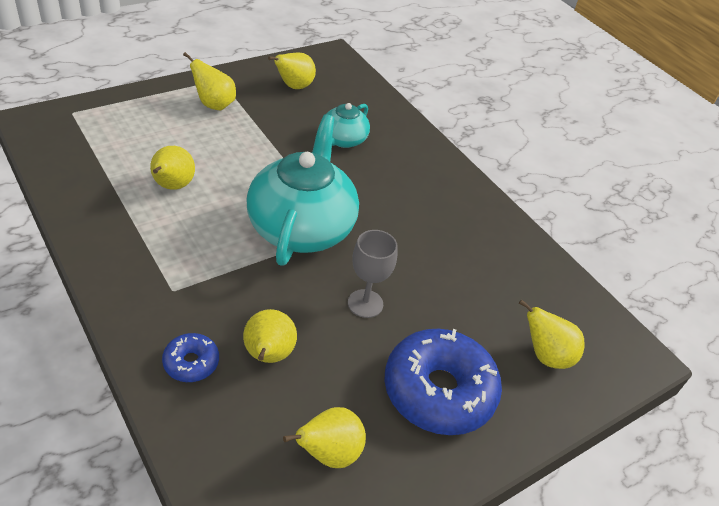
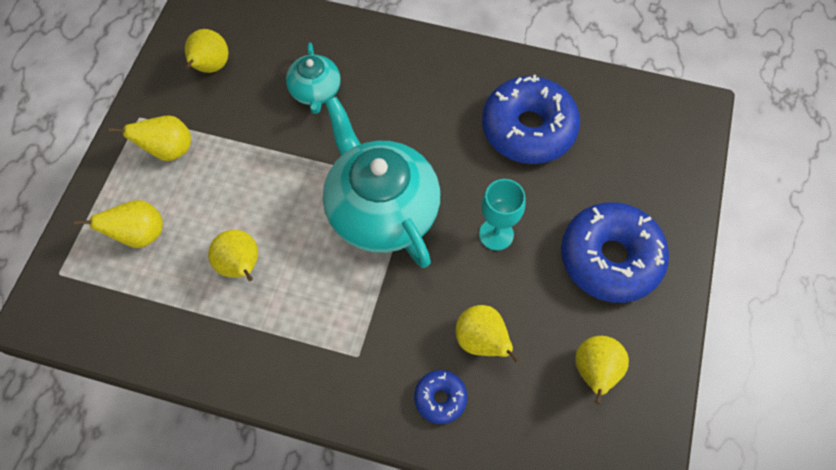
camera: 35 degrees left, 20 degrees up
(365, 303) = (496, 234): grey goblet -> turquoise goblet
(471, 264) = (528, 129): none -> blue donut
(545, 356) = (644, 164): yellow pear -> yellow pear (140, 235)

